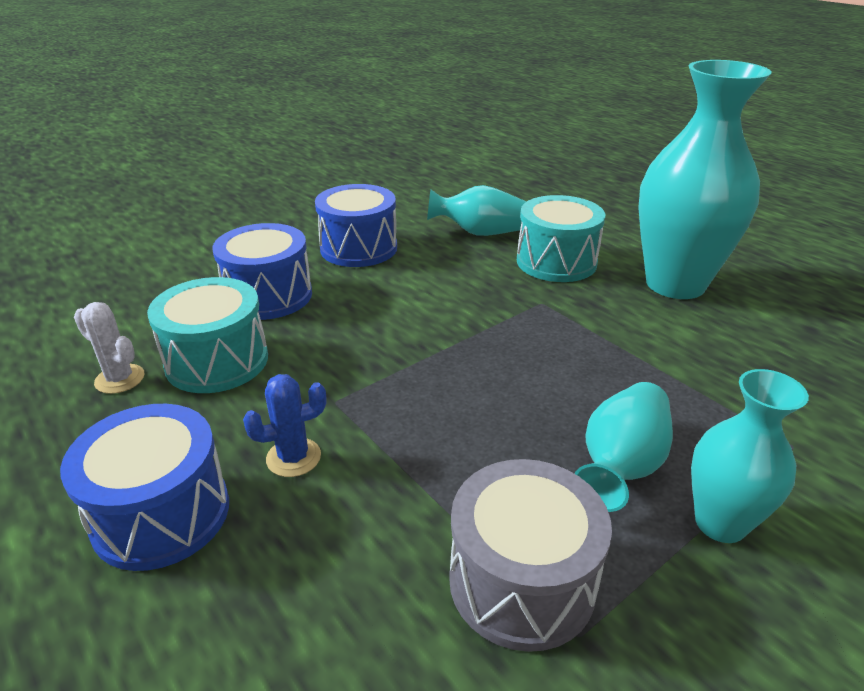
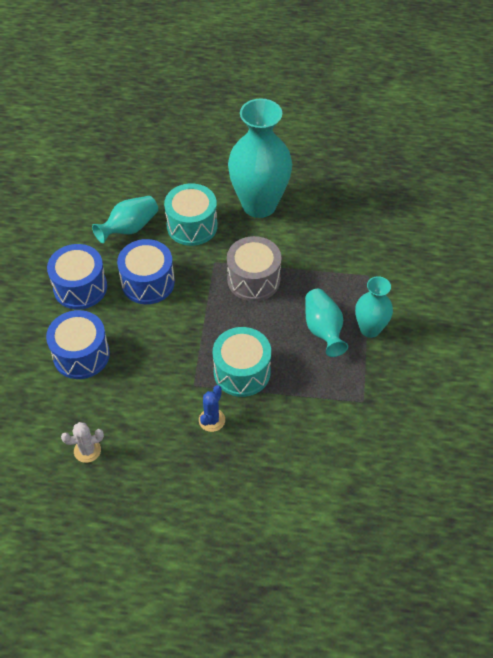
camera: 45 degrees left, 20 degrees up
(161, 514) = (197, 477): blue drum -> blue drum (148, 282)
(217, 361) = (116, 407): turquoise drum -> turquoise drum (242, 372)
(521, 581) = (333, 398): grey drum -> grey drum (253, 280)

